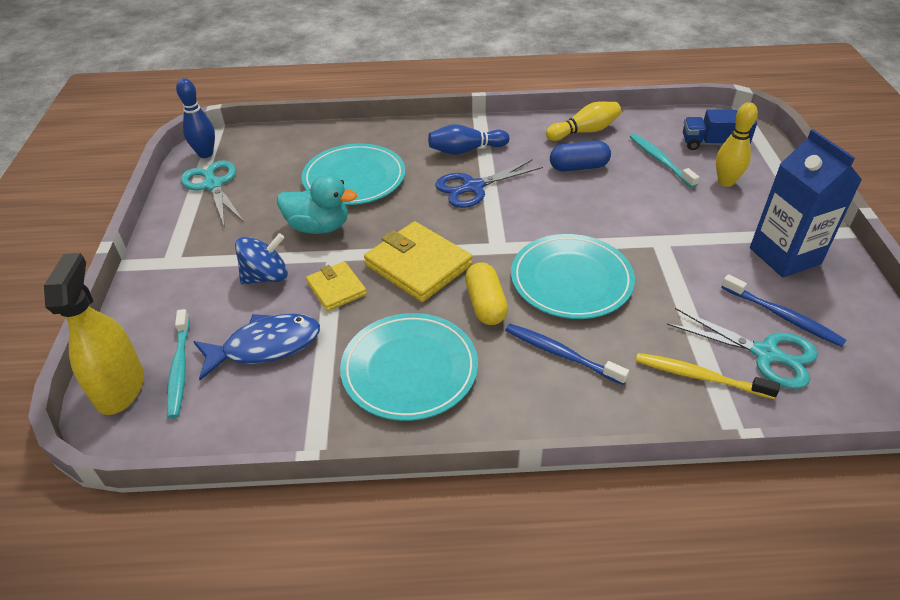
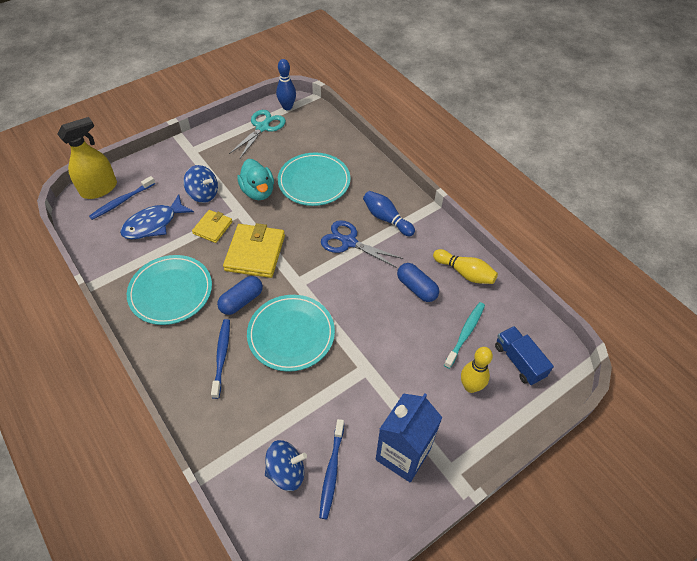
camera: 55 degrees right, 10 degrees up
(180, 368) = (122, 201): turquoise toothbrush -> blue toothbrush
(265, 346) = (154, 224): blue fish -> blue fish turned 105 degrees clockwise
(485, 304) = (241, 301): yellow capsule -> blue capsule
(700, 377) = (243, 438): yellow toothbrush -> none
(766, 354) = (286, 471): turquoise scissors -> blue spinning top

